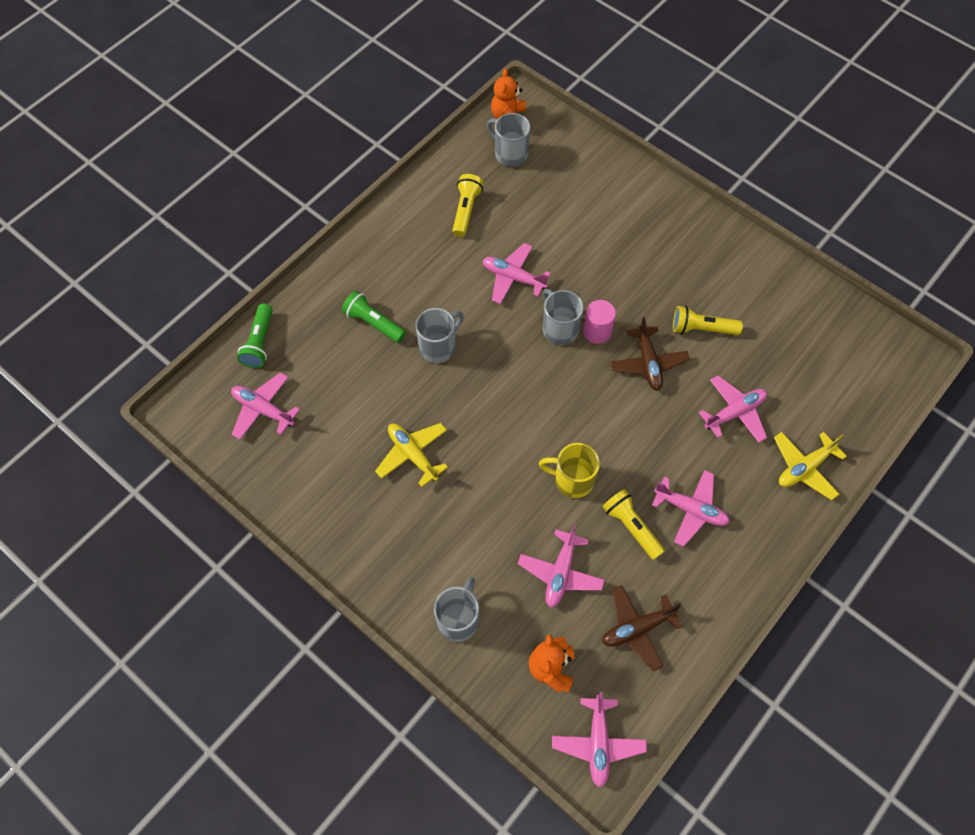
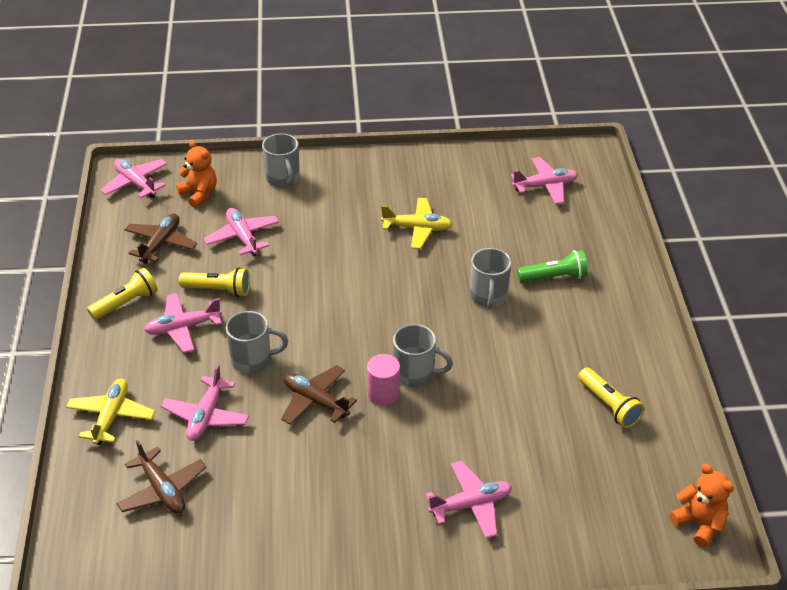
camera: 135 degrees right, 20 degrees down
(259, 343) = (607, 214): green flashlight -> none
(510, 154) = (647, 487): grey mug -> grey mug (253, 360)
(513, 278) = (499, 383): pink plane -> pink plane (471, 505)
(572, 480) = (290, 287): yellow mug -> none
(702, 329) = (296, 462): yellow flashlight -> yellow flashlight (126, 303)
(807, 378) = (162, 490): none -> brown plane

